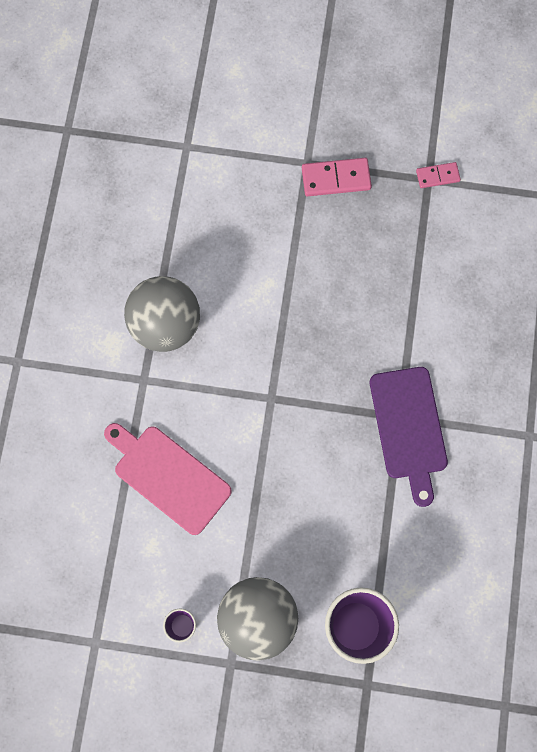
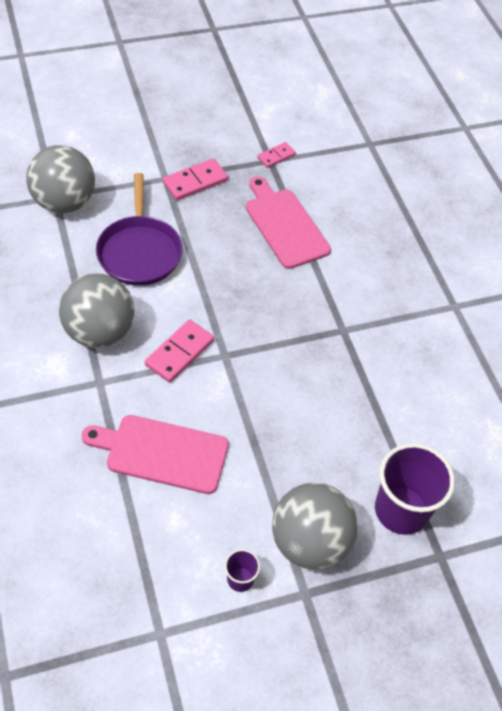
camera: 30 degrees left, 20 degrees down
(193, 157) = (64, 203): none -> grey ball
(230, 378) = (180, 353): none -> pink domino
(242, 246) = (139, 252): none -> purple pan
(402, 269) = (284, 225): none -> pink cutting board
(409, 428) = (356, 335): purple cutting board -> none

